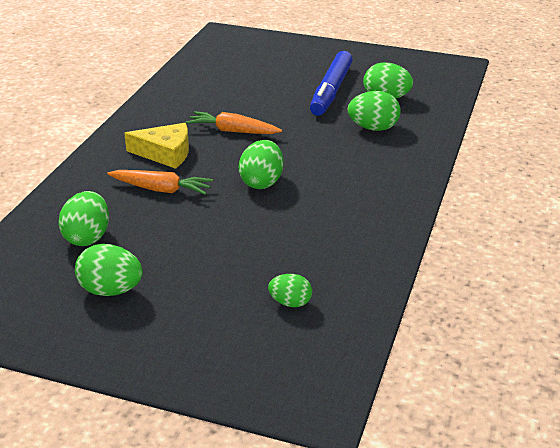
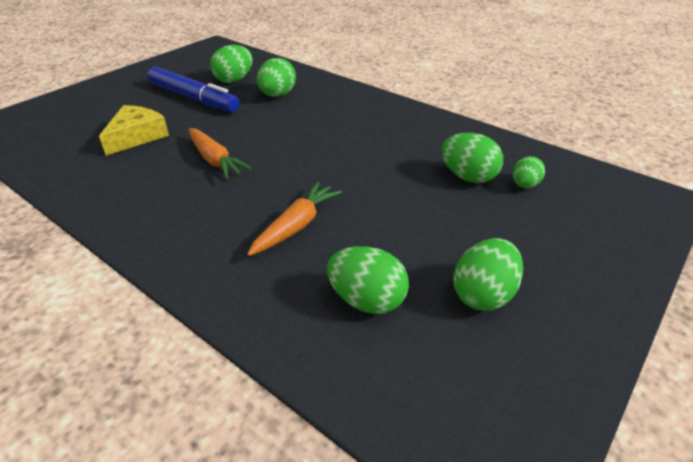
camera: 70 degrees left, 5 degrees up
(165, 153) = (220, 210): yellow cheese -> yellow cheese (137, 136)
(233, 131) = (215, 160): orange carrot -> orange carrot turned 75 degrees counterclockwise
(262, 182) = (326, 162): green egg -> green egg (468, 177)

